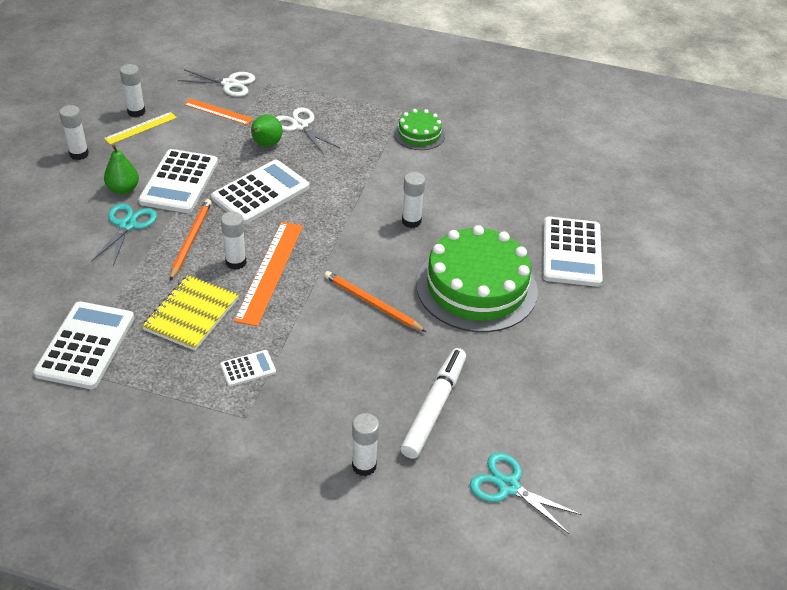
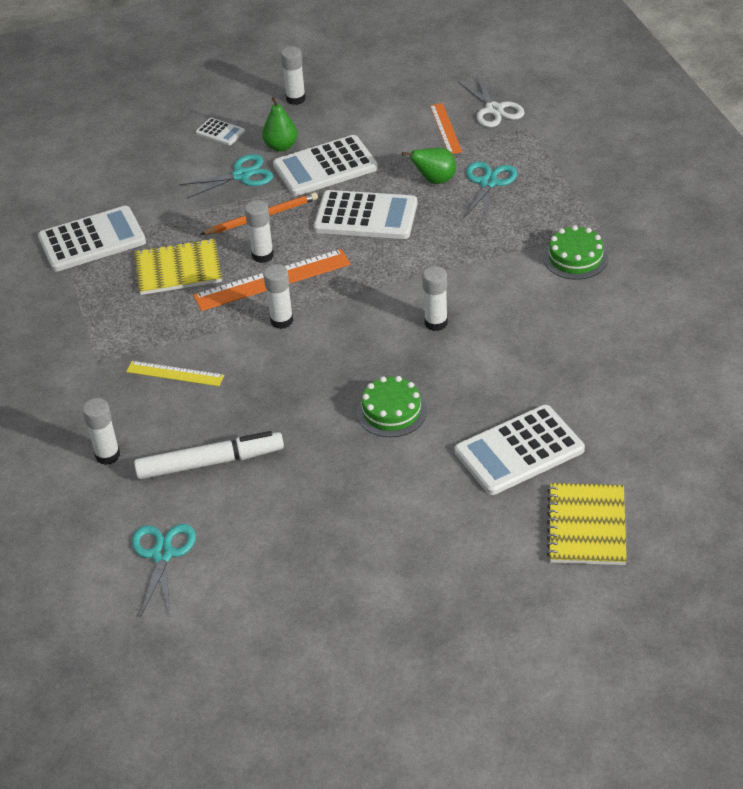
camera: 60 degrees right, 0 degrees up
(136, 112) = (386, 89): white glue stick -> white glue stick (281, 321)
(141, 128) = (368, 105): yellow ruler -> yellow ruler (175, 374)
(248, 368) = (150, 333): white calculator -> white calculator (220, 132)
(300, 126) = (488, 183): white scissors -> turquoise scissors
(372, 303) = (298, 358): orange pencil -> none
(476, 287) = (391, 411): green cake -> green cake, size x0.50
(663, 261) = (586, 526): none -> yellow notebook

